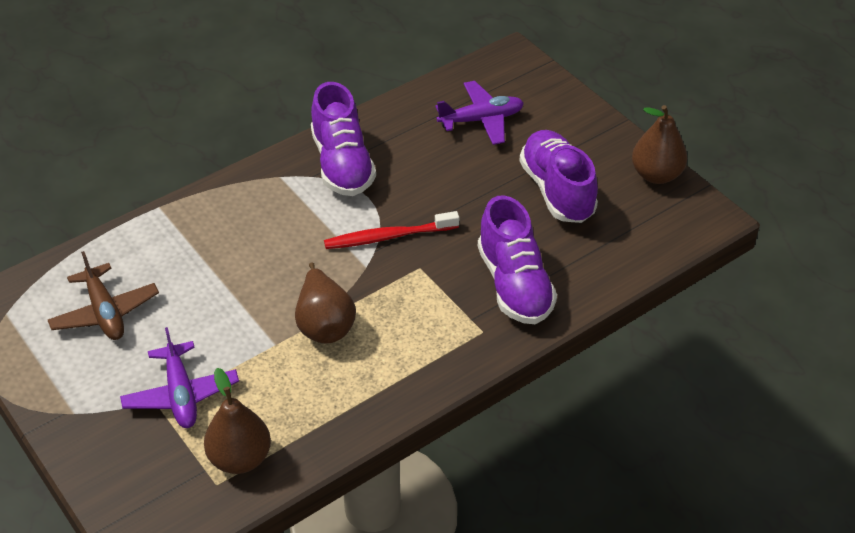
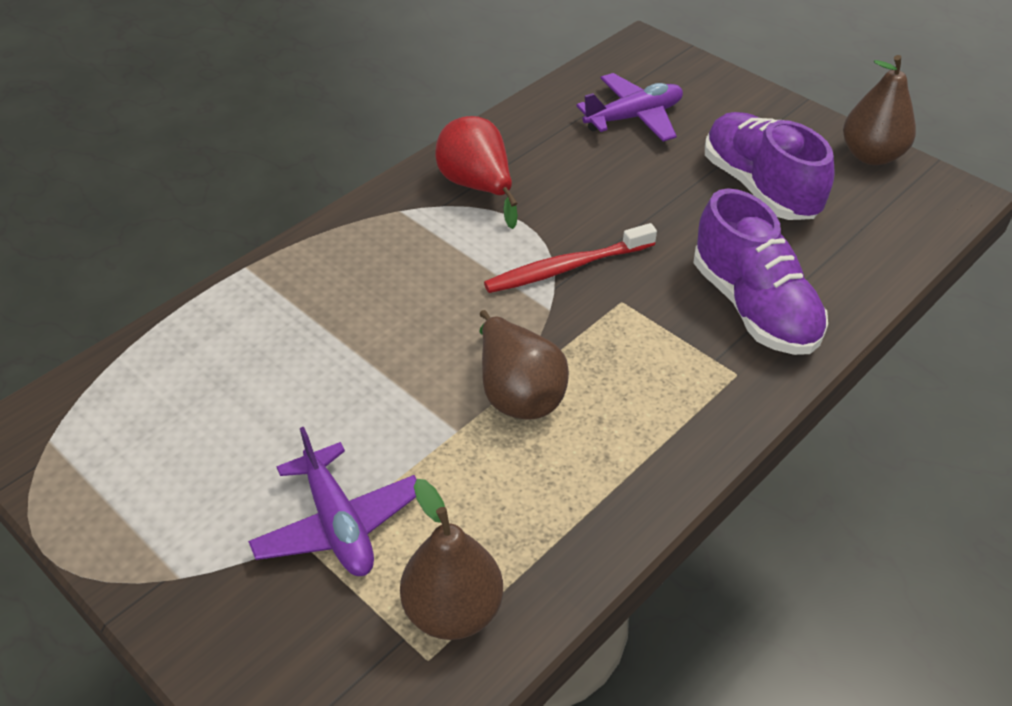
camera: 10 degrees left, 0 degrees up
(105, 312) = (198, 418): brown plane -> none
(342, 164) = (477, 187): purple shoe -> red pear

